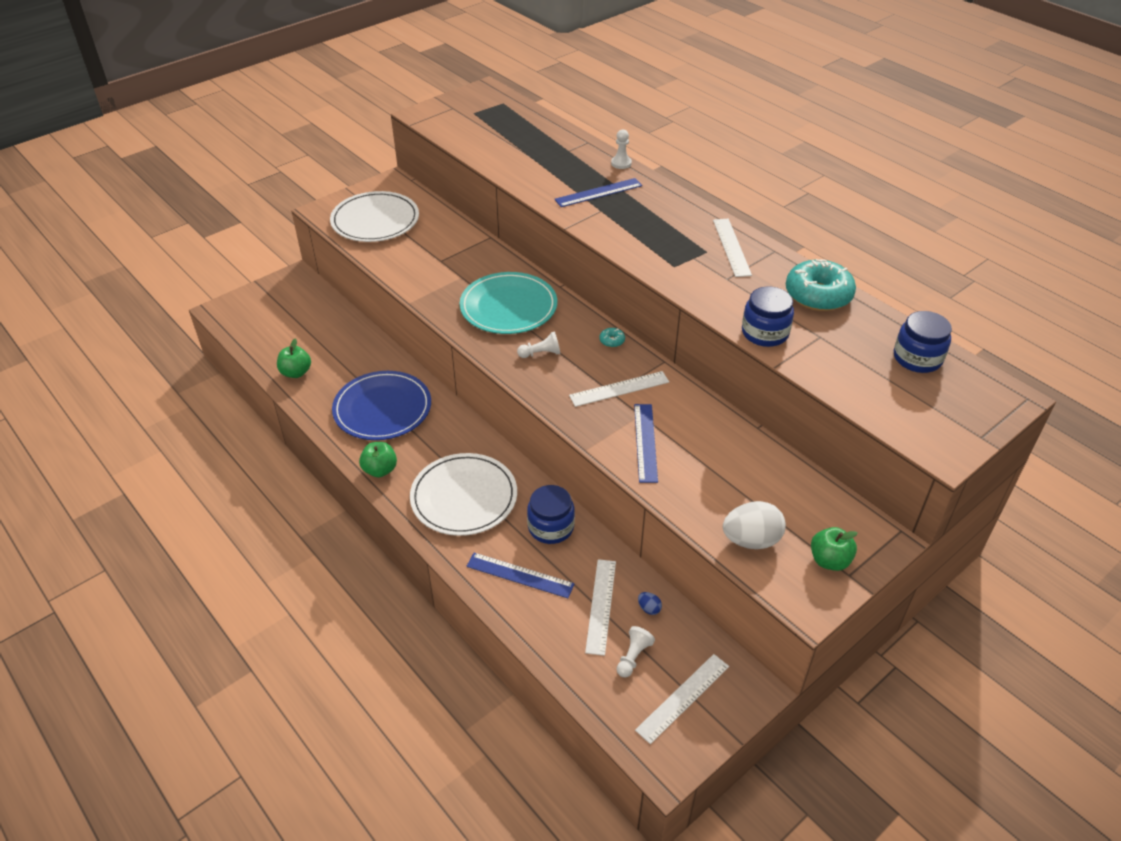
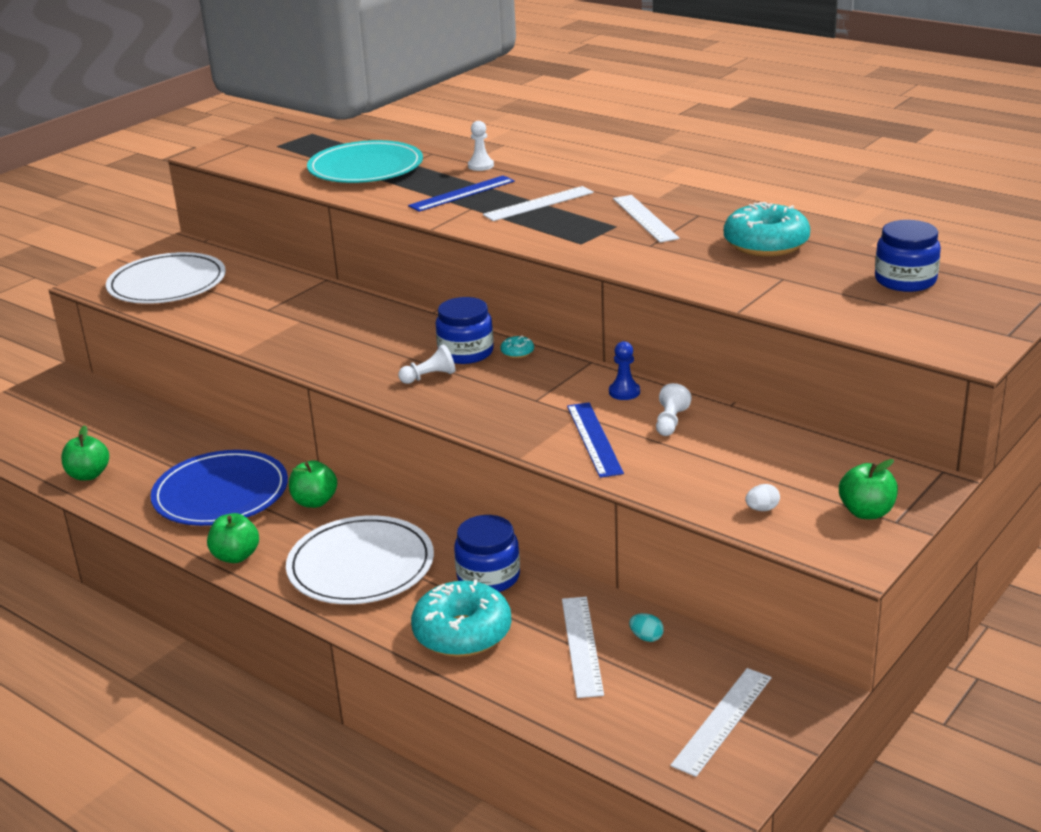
camera: 10 degrees left, 15 degrees down
(445, 430) = (314, 502): none -> green apple
(508, 306) = (372, 339): turquoise plate -> turquoise plate (365, 168)
(520, 575) = (462, 633): blue ruler -> turquoise donut
(619, 389) = (542, 395): white ruler -> white ruler (539, 204)
(633, 657) = (642, 690): white pawn -> white pawn (670, 422)
(649, 608) = (646, 637): blue egg -> turquoise egg
(681, 398) = (624, 392): none -> blue pawn
(751, 540) = (762, 509): white egg -> white egg, size x0.44
(765, 333) = (715, 284): blue jar -> blue jar (466, 352)

